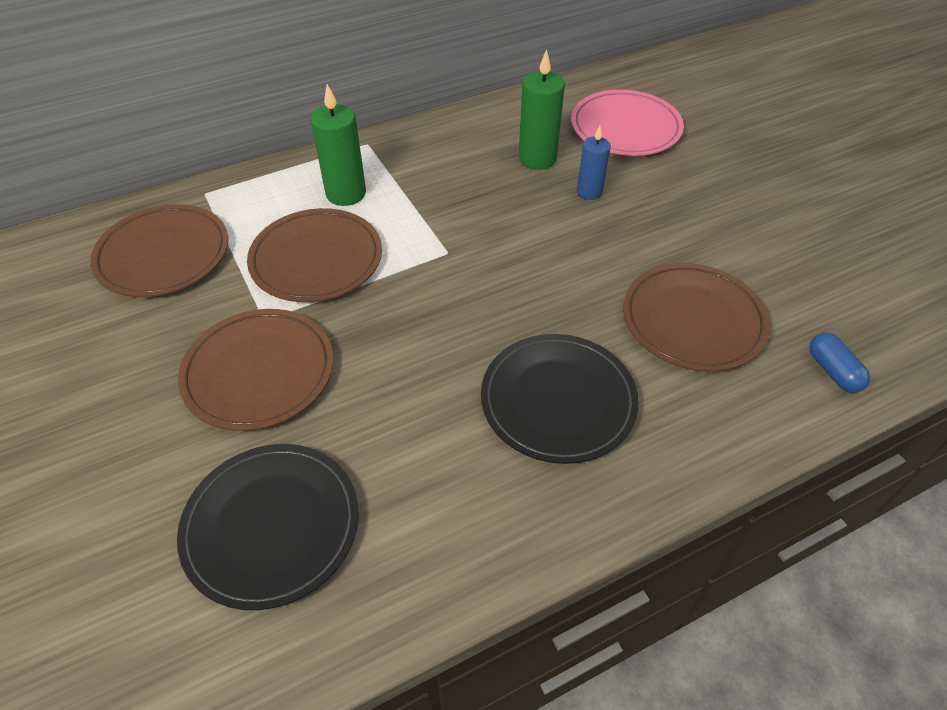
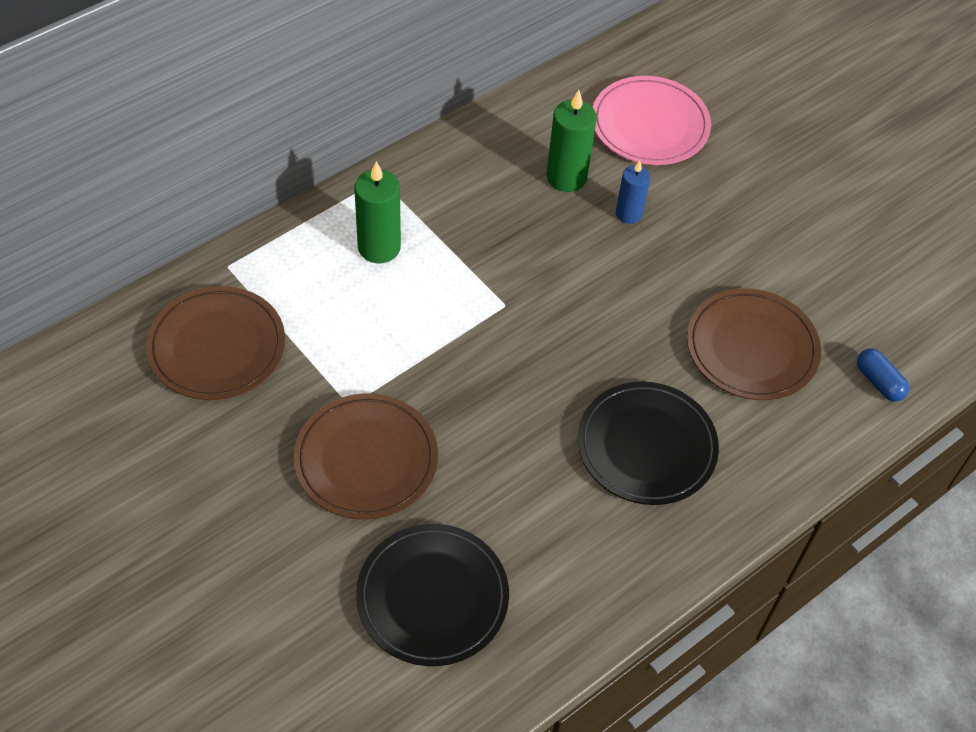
camera: 15 degrees left, 5 degrees up
(316, 259) = (377, 331): brown plate -> none

